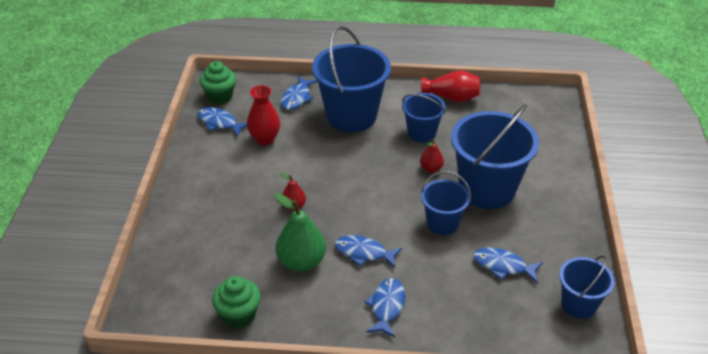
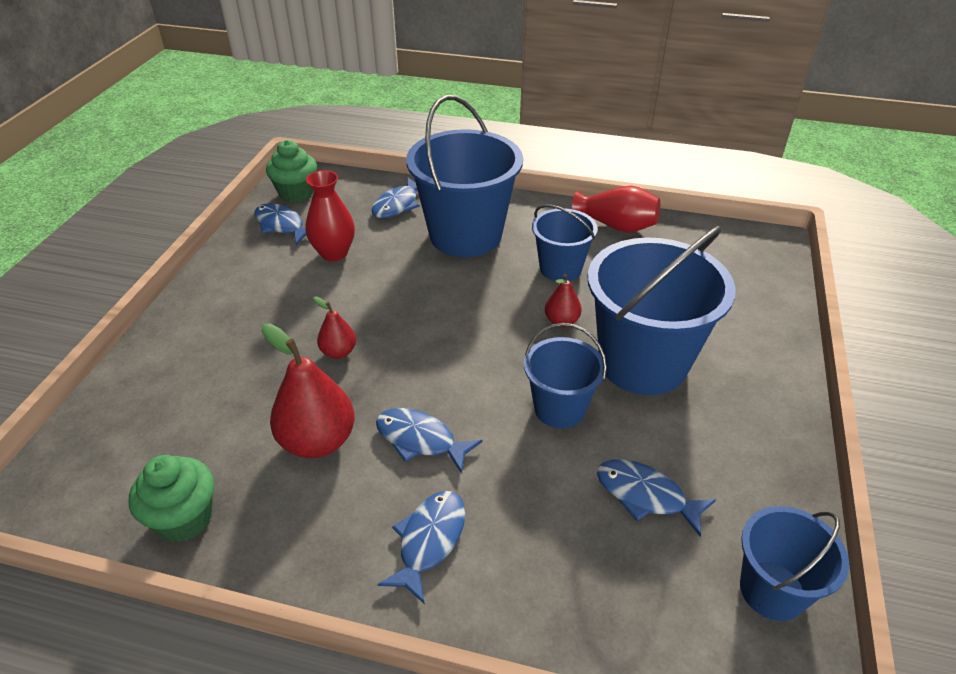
camera: 10 degrees right, 0 degrees up
(301, 262) = (318, 441): green pear -> red pear

